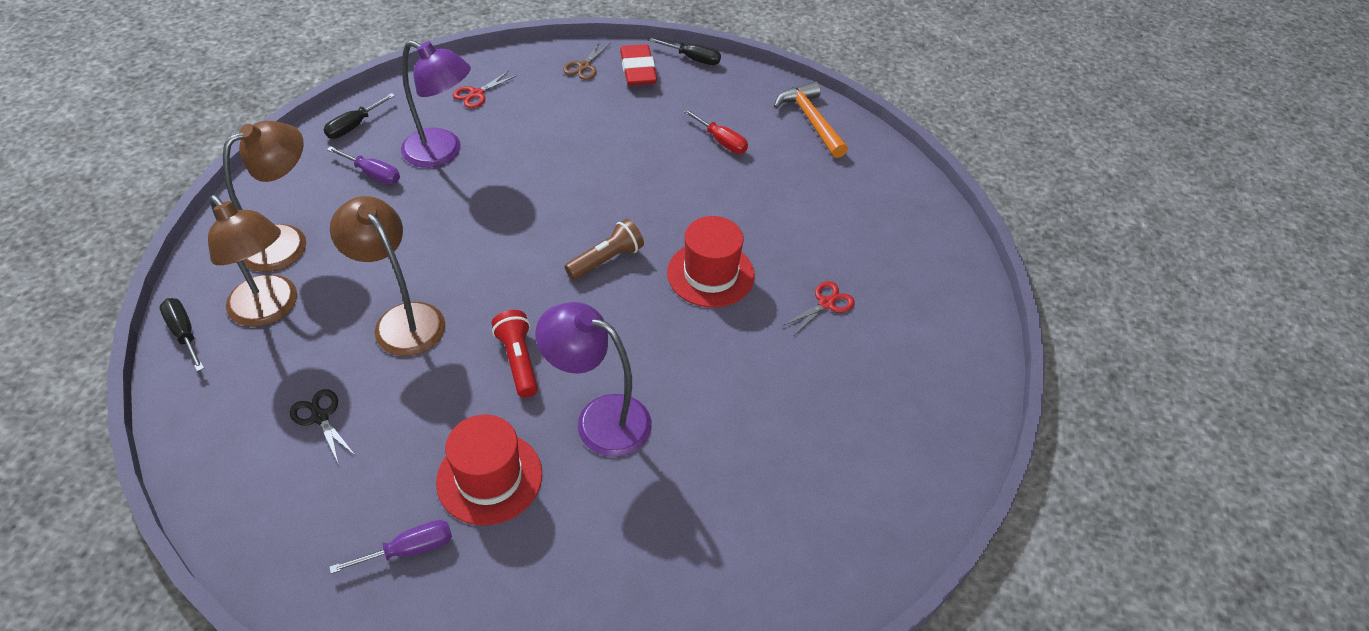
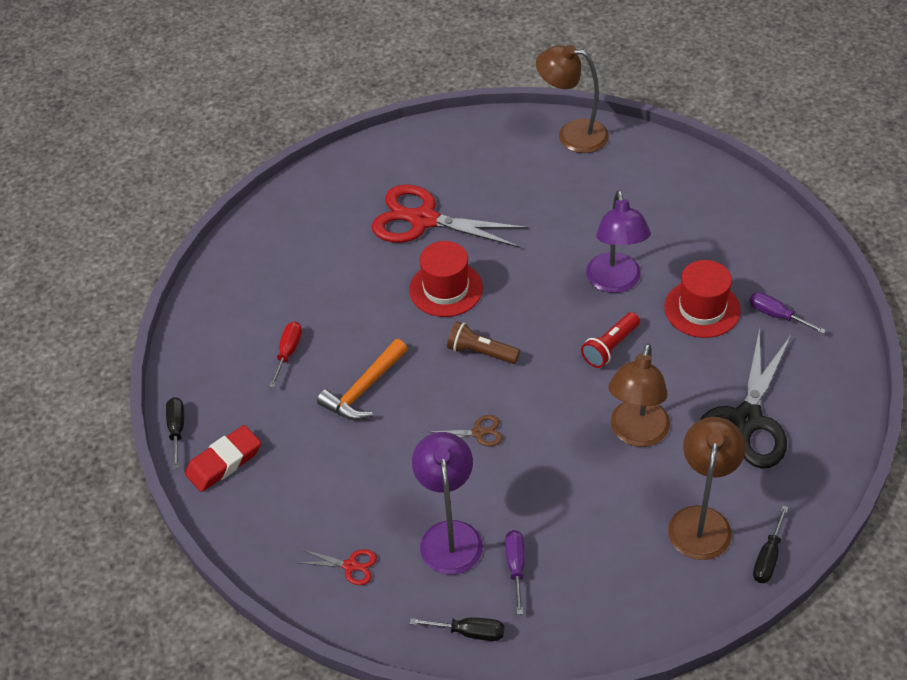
camera: 115 degrees left, 0 degrees up
(287, 241) = (635, 567): brown lamp -> brown lamp (572, 134)
(320, 417) = (747, 420): black scissors -> black scissors, size x2.37
(584, 66) = (246, 507): brown scissors -> brown scissors (478, 432)
(811, 120) = (217, 309): orange hammer -> orange hammer (364, 389)
(826, 303) = (424, 220): red scissors -> red scissors, size x2.37

